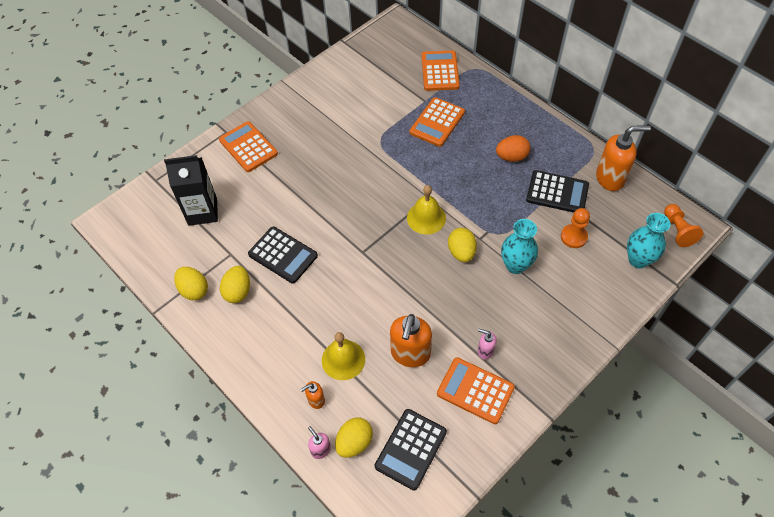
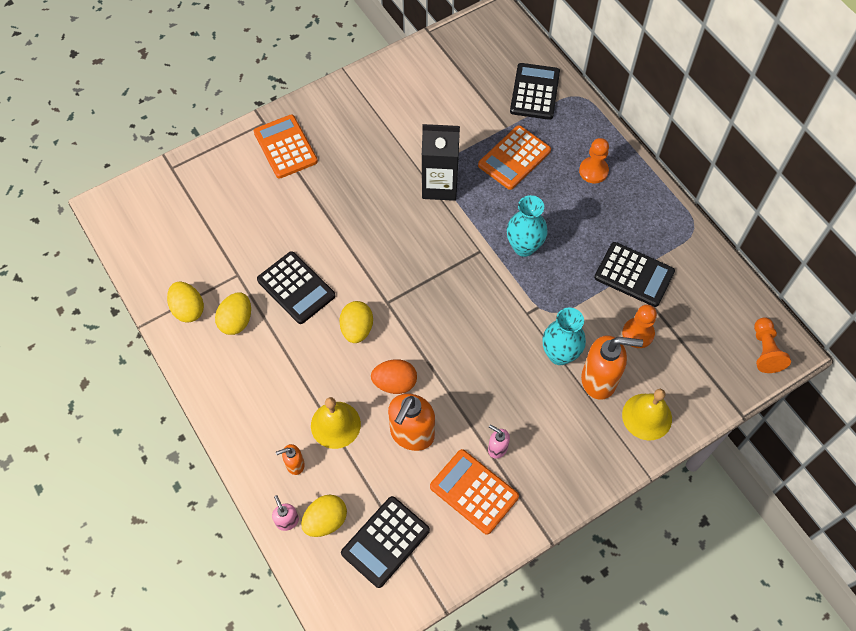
camera: 10 degrees right, 5 degrees up
(202, 212) = (217, 217): black carton -> black carton (440, 185)
(426, 218) = (471, 275): yellow bell -> yellow bell (647, 416)
(440, 71) = (534, 92): orange calculator -> black calculator
(461, 252) = (501, 326): yellow egg -> yellow egg (357, 329)
(502, 121) = (593, 171): none -> orange pawn
(511, 157) = (592, 219): orange egg -> orange egg (395, 383)
(610, 178) = (703, 269): orange soap dispenser -> orange soap dispenser (599, 380)
(638, 260) = (706, 377): turquoise vase -> turquoise vase (524, 247)

